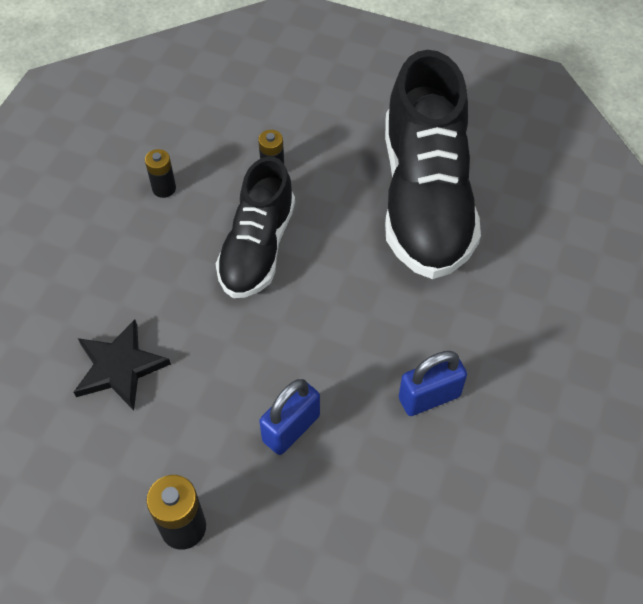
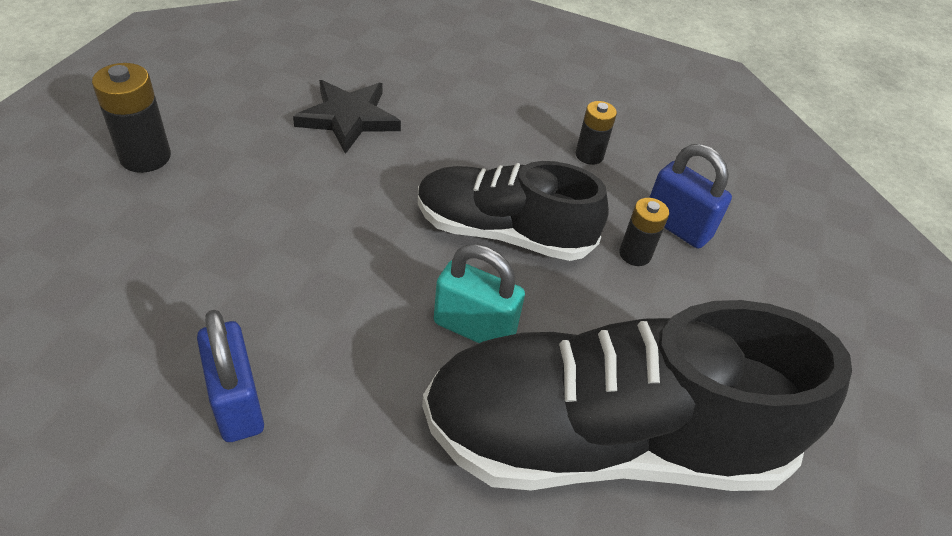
camera: 85 degrees right, 10 degrees down
(291, 428) = (234, 248): blue padlock -> blue padlock (677, 226)
(350, 265) = (474, 328): none -> turquoise padlock

